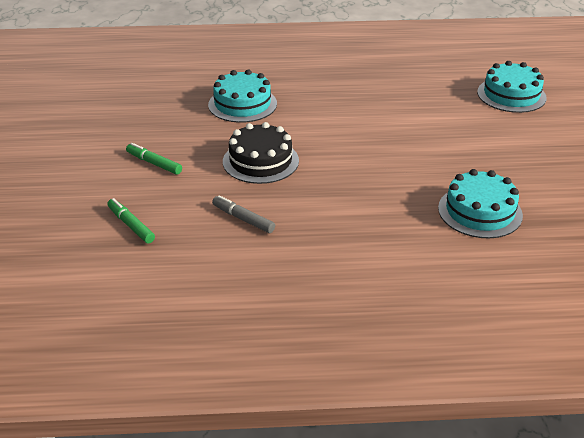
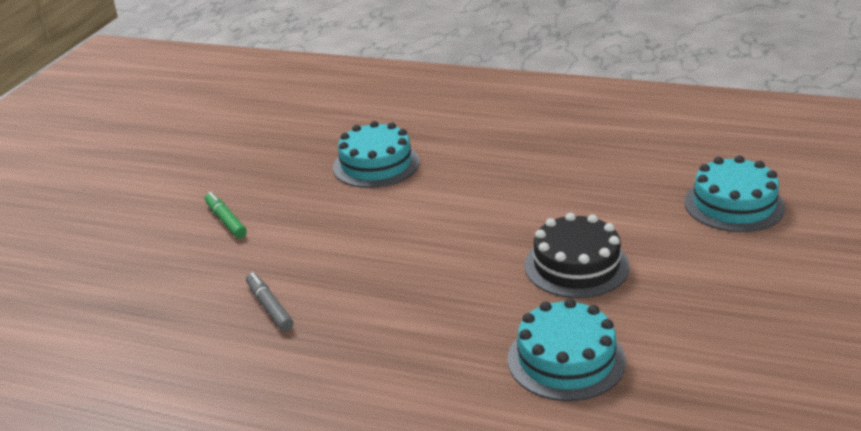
camera: 25 degrees right, 5 degrees down
(131, 225) = (147, 289): green marker -> none
(260, 161) = (343, 239): black cake -> black cake (576, 266)

